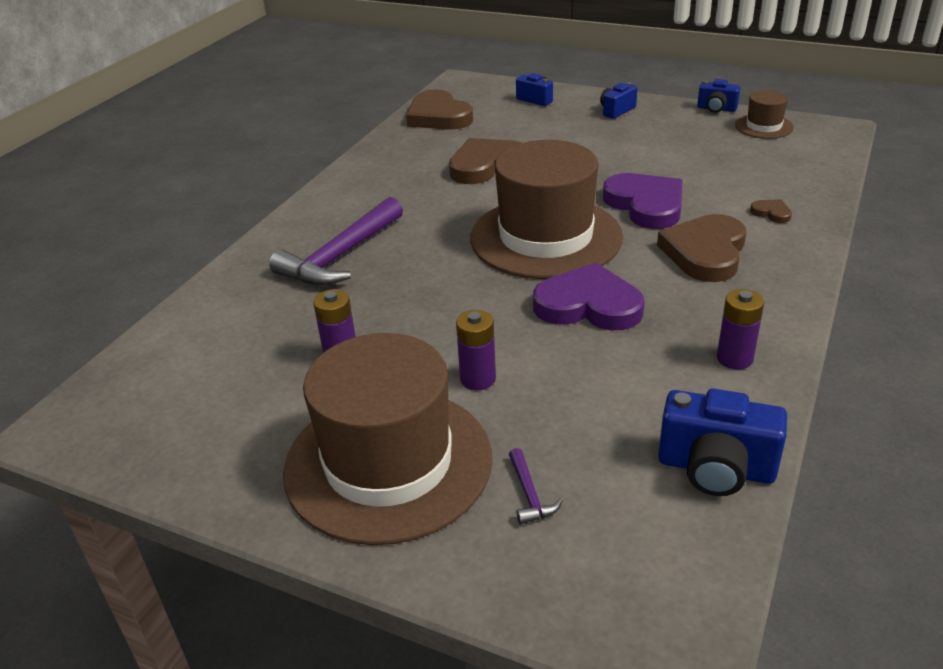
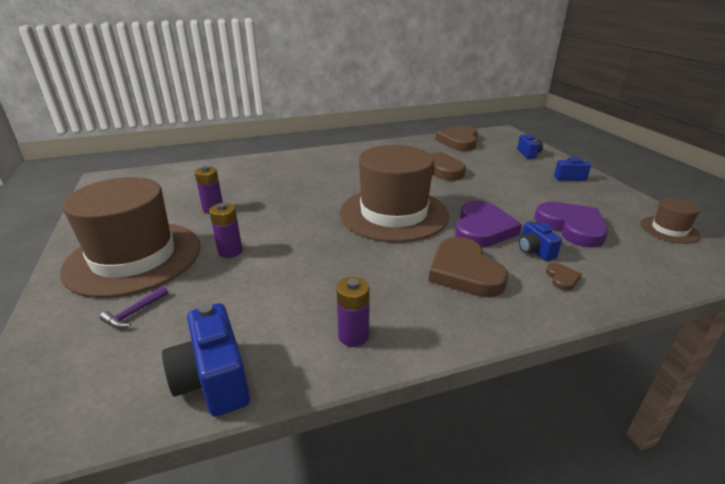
camera: 45 degrees right, 5 degrees down
(341, 256) = (297, 174): purple hammer -> none
(588, 305) = (343, 255): purple heart -> purple heart (571, 227)
(705, 252) = (464, 272): brown heart -> brown heart turned 90 degrees counterclockwise
(716, 109) = (648, 205): blue camera -> blue camera (535, 251)

